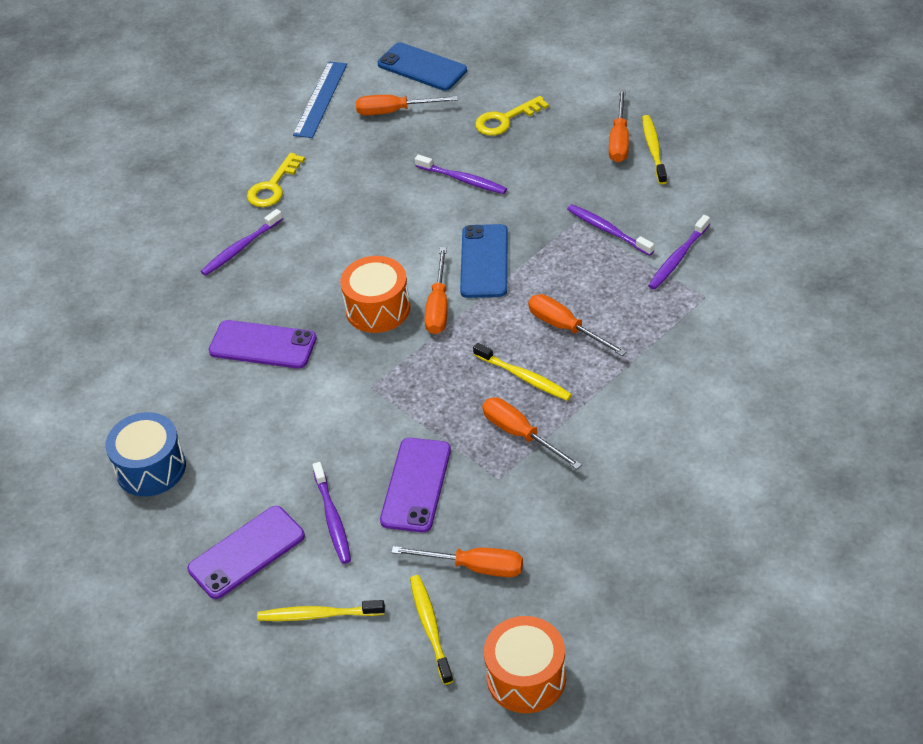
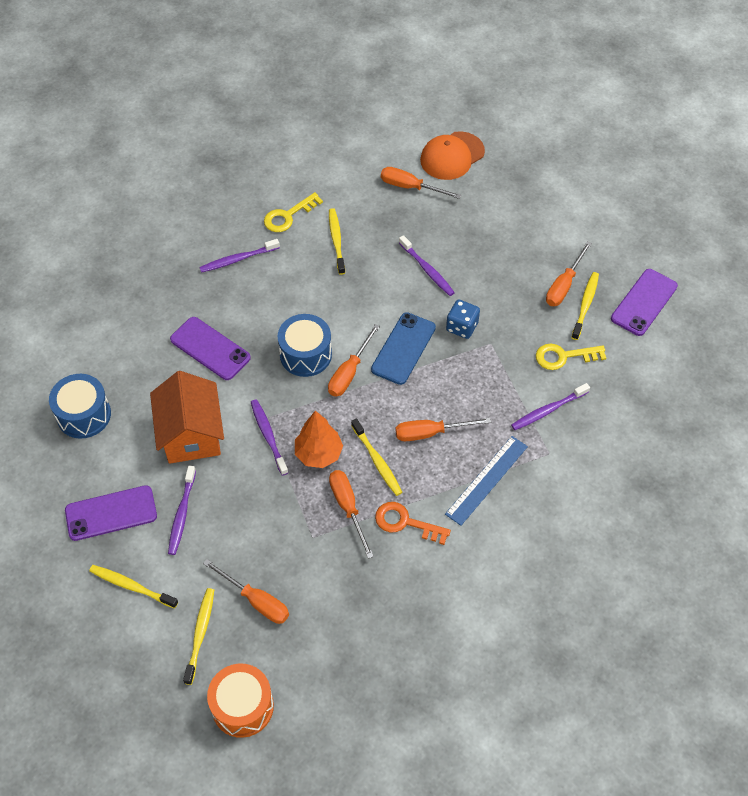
camera: 20 degrees right, 10 degrees up
(294, 436) = (191, 434): none -> orange house
(320, 99) = (362, 153): blue ruler -> blue ruler (486, 480)
(344, 190) = (336, 241): none -> yellow toothbrush
(378, 308) = (305, 354): orange drum -> blue drum
(416, 485) = (252, 514): purple phone -> purple phone (644, 302)
(422, 67) = (452, 156): blue phone -> orange cap
(454, 396) = (318, 453): none -> orange tree
(505, 119) = (488, 230): yellow key -> yellow key (564, 356)
(535, 217) = (462, 327): none -> blue dice
(565, 328) = (430, 433): orange screwdriver -> orange screwdriver turned 75 degrees counterclockwise
(593, 422) = (405, 522): none -> orange key
(608, 230) = (509, 362): purple toothbrush -> purple toothbrush (268, 436)

